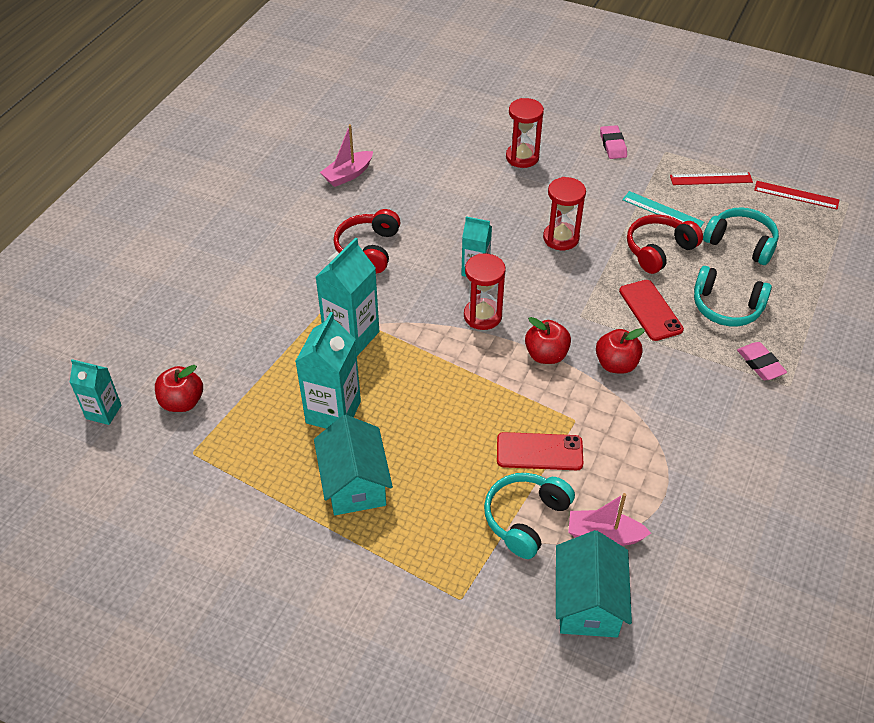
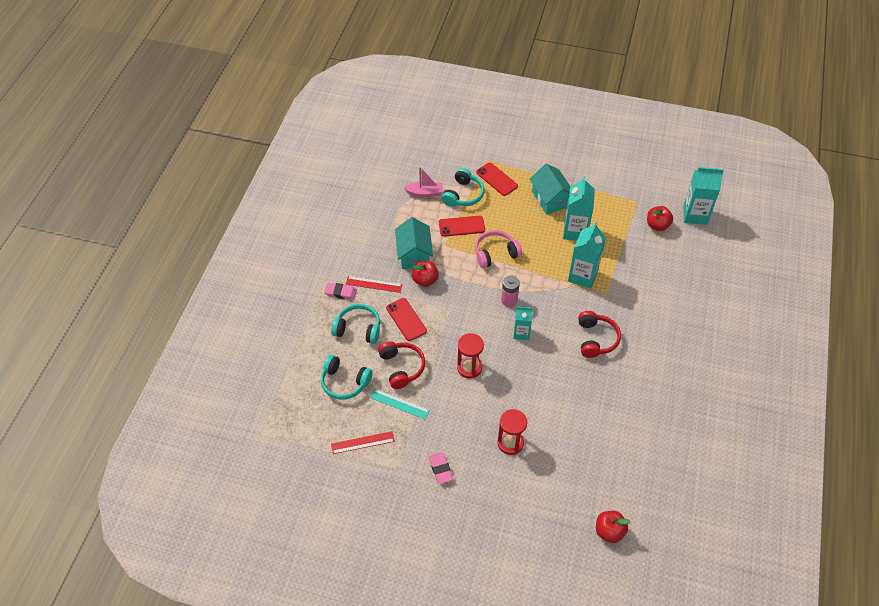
camera: 170 degrees right, 5 degrees up
(103, 412) = (695, 215): turquoise carton -> turquoise carton, size x1.63
(348, 175) = (636, 403): pink boat -> none
(449, 545) = (496, 179): none -> red phone
(482, 316) = (509, 300): red hourglass -> pink battery
(487, 392) = (495, 253): none -> pink headphones
(546, 355) = (466, 280): red apple -> red apple (609, 531)
(588, 602) = (430, 166): turquoise house -> turquoise house (414, 254)
(658, 250) = (401, 367): red headphones -> red headphones turned 60 degrees counterclockwise
(760, 364) = (340, 292): pink eraser -> pink eraser turned 45 degrees counterclockwise
(796, 195) = (299, 435): red ruler -> red ruler (374, 284)

